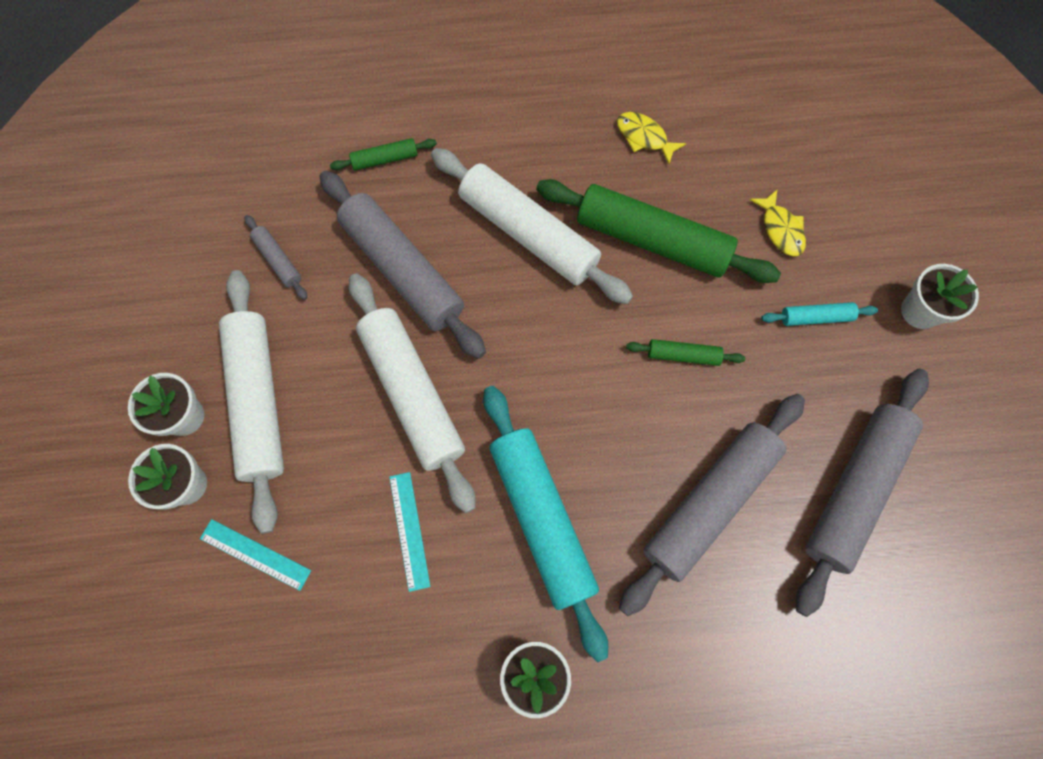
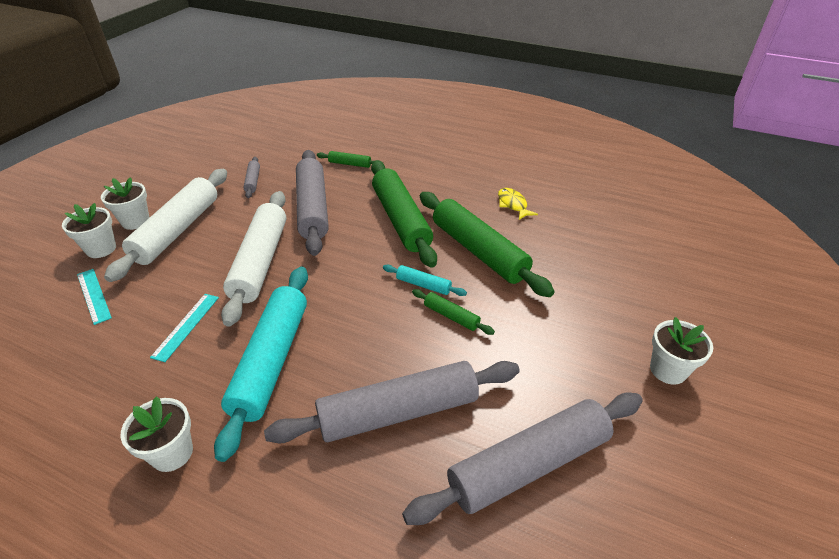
camera: 30 degrees right, 30 degrees down
(528, 233) = (401, 220): white rolling pin -> green rolling pin
(780, 229) = (578, 279): yellow fish -> none
(816, 317) = (572, 337): turquoise rolling pin -> turquoise rolling pin (423, 285)

